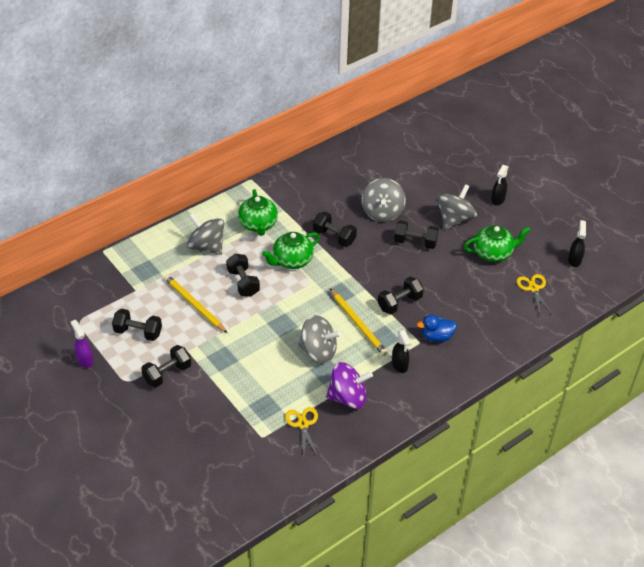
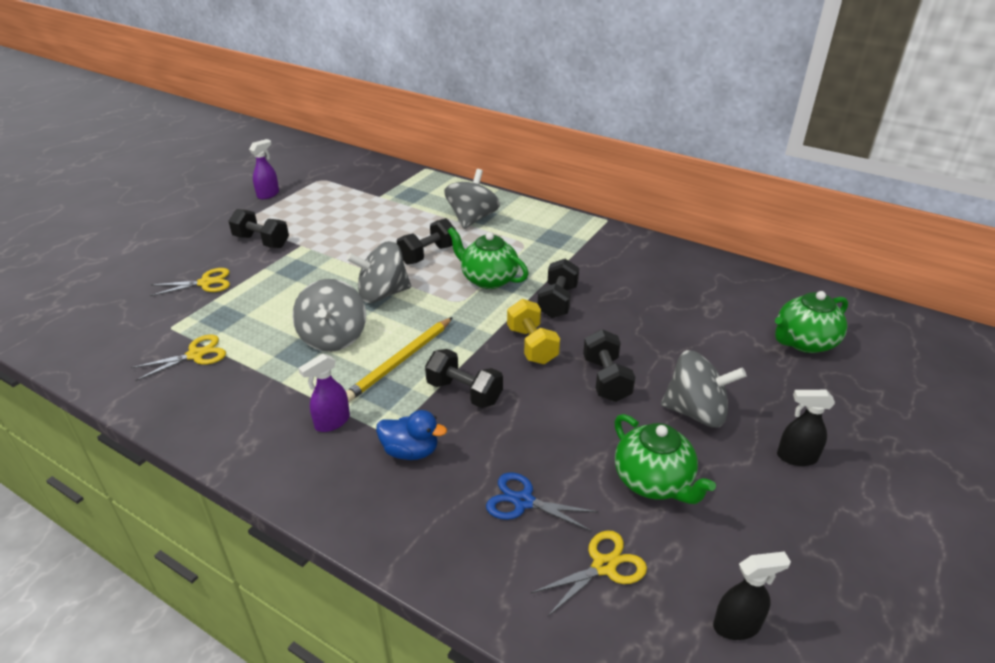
camera: 70 degrees right, 10 degrees down
(138, 332) = (317, 211): black dumbbell -> none
(194, 305) = (374, 233): yellow pencil -> none
(212, 413) = (206, 283): none -> yellow scissors
(258, 225) = (533, 242): green teapot -> green teapot (804, 342)
(348, 397) = (252, 384): purple spinning top -> none
(371, 262) = (532, 345): none -> yellow dumbbell
(382, 212) = (643, 332): grey spinning top -> grey spinning top (382, 294)
(399, 365) = (332, 422): black spray bottle -> purple spray bottle
(436, 336) = (410, 451): blue duck -> blue duck turned 135 degrees clockwise
(487, 303) = (523, 501): none -> blue scissors

